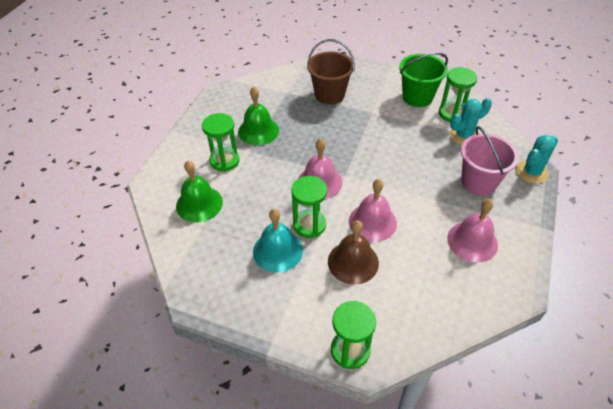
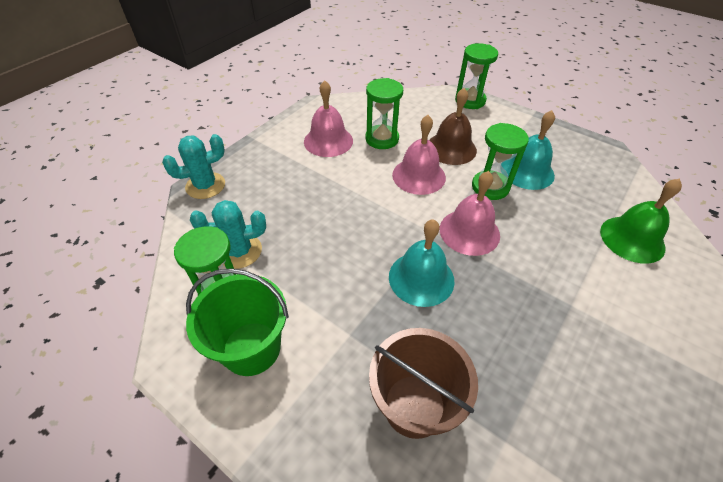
camera: 165 degrees left, 0 degrees up
(224, 161) = (612, 297): green hourglass -> green hourglass (382, 139)
(258, 131) = (562, 345): green bell -> none
(344, 146) = (421, 278): none -> turquoise bell
(479, 182) = (274, 189): pink bucket -> none

